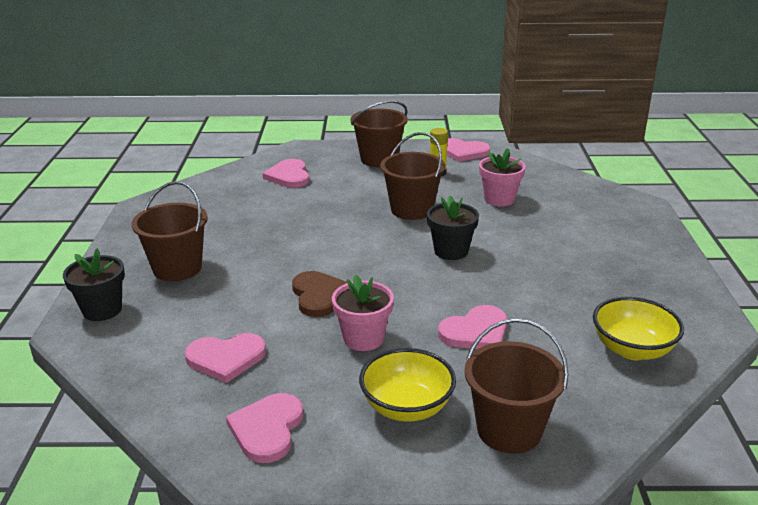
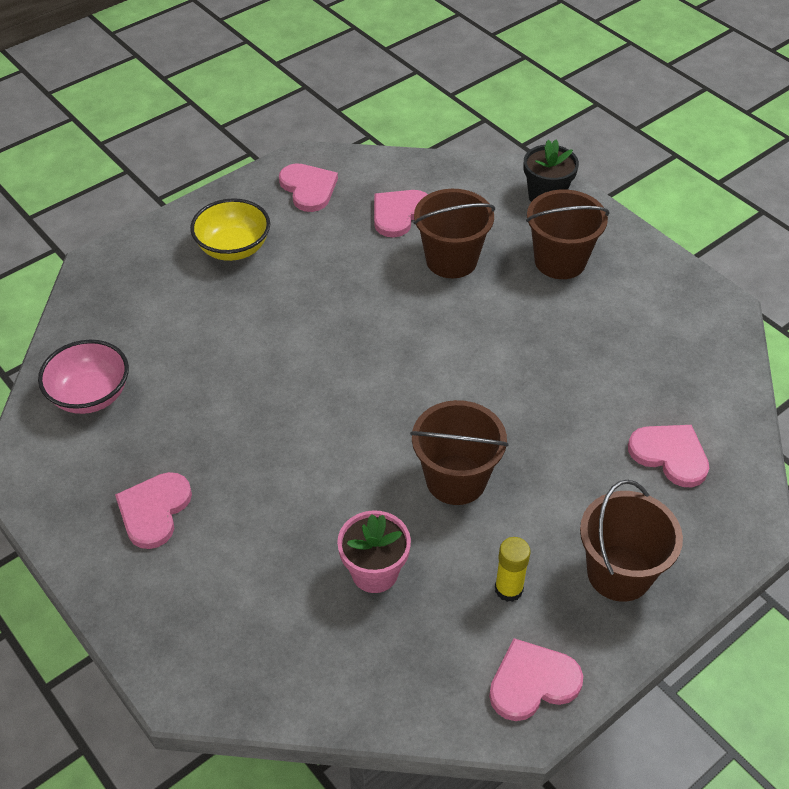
camera: 140 degrees right, 20 degrees up
(319, 295) = (404, 302): brown heart -> none
(363, 338) = (321, 283): pink flower pot -> none
(451, 251) = (346, 431): black flower pot -> none
(476, 332) = (237, 340): pink heart -> pink heart (154, 510)
(509, 430) = (150, 269): brown bucket -> brown bucket (451, 260)
(632, 349) = (90, 395): yellow bowl -> pink bowl

